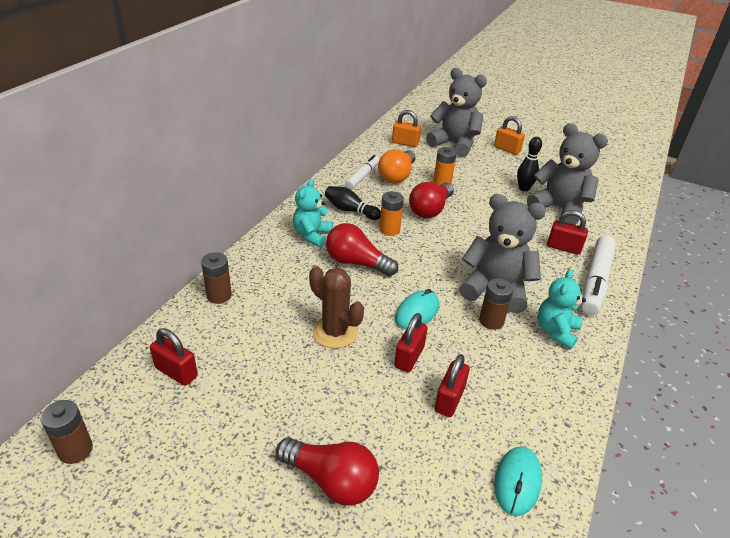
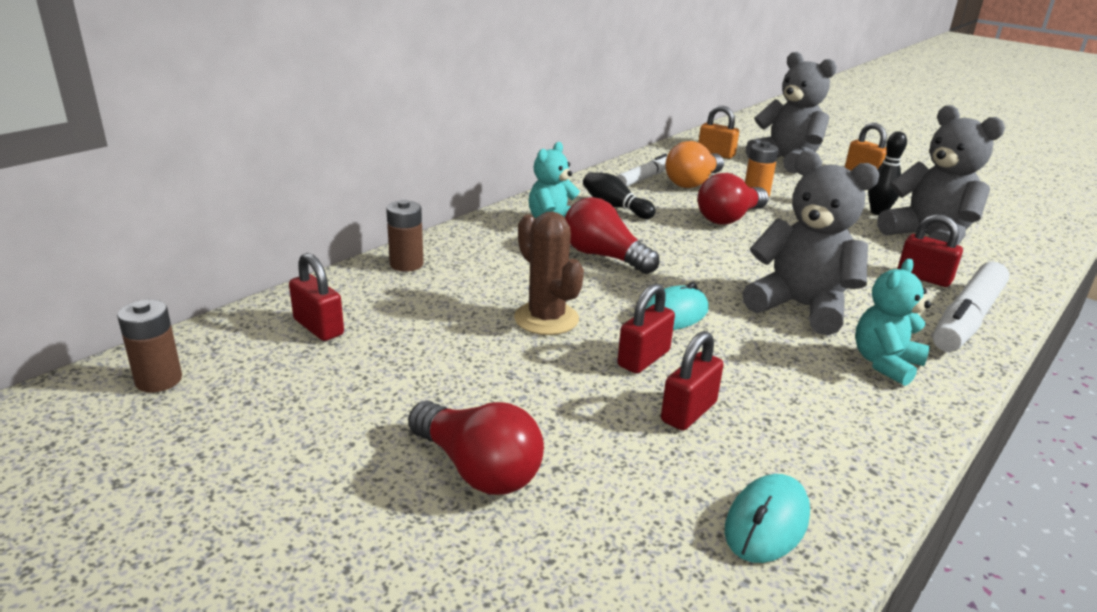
camera: 15 degrees right, 10 degrees down
(389, 230) = (663, 231): orange battery -> none
(491, 321) = (783, 339): brown battery -> none

